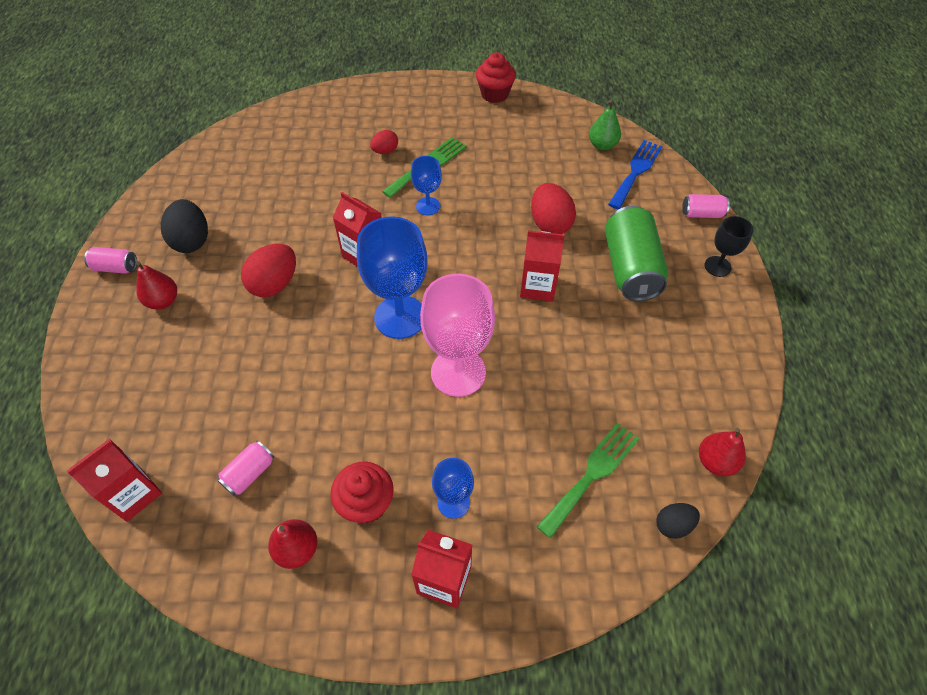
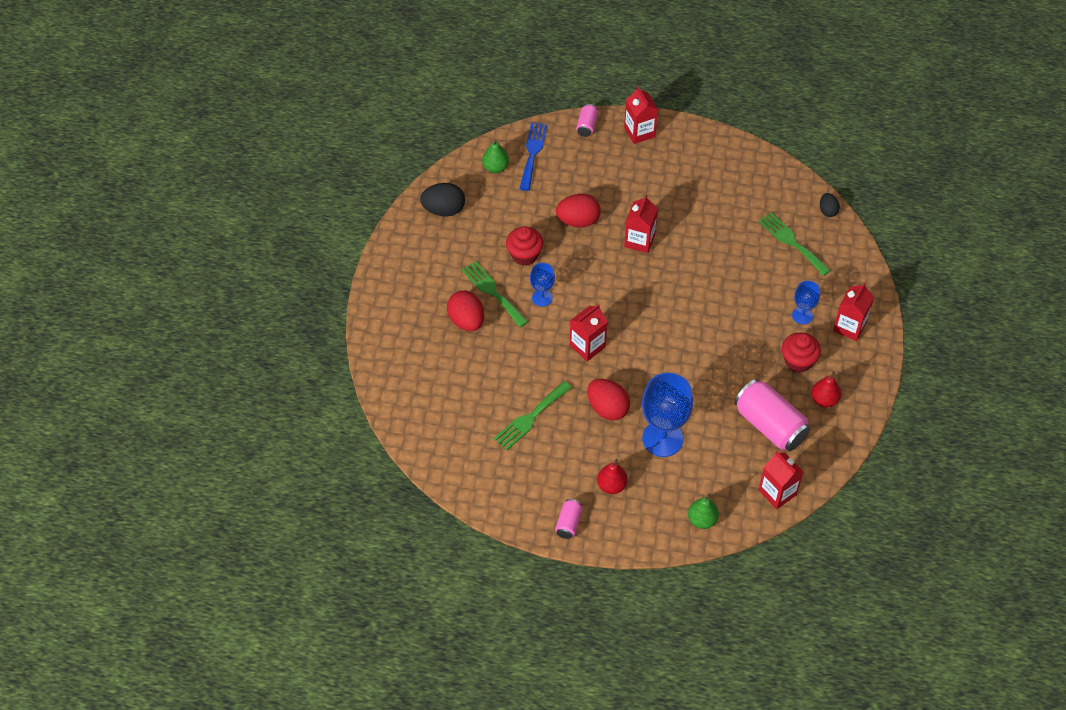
camera: 80 degrees left, 0 degrees up
(101, 403) = (702, 520): none -> green pear
(192, 241) = (548, 468): black egg -> black egg (444, 210)
(249, 473) = (770, 425): pink can -> pink can, size x2.07
(261, 218) = (531, 417): none -> green fork
(385, 151) = (466, 321): red egg -> red egg, size x1.73
(400, 317) = (653, 328): blue goblet -> blue goblet (662, 439)
(458, 372) = (707, 300): pink goblet -> none
(494, 94) = (408, 229): red cupcake -> red cupcake (524, 255)
(630, 268) = (632, 182): green can -> none
(635, 172) = (532, 154): blue fork -> blue fork turned 60 degrees clockwise
(715, 462) = (790, 179): red pear -> none
(717, 266) = (639, 132): black goblet -> red carton

